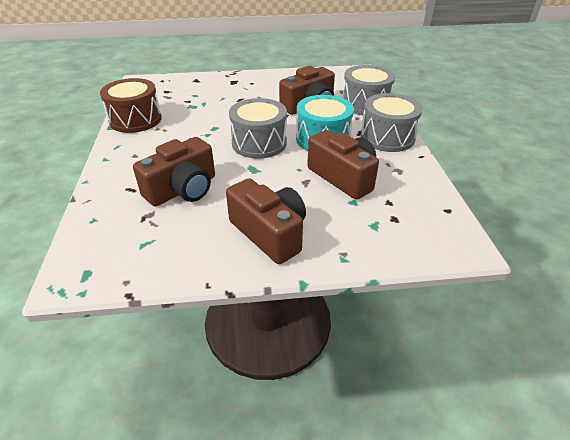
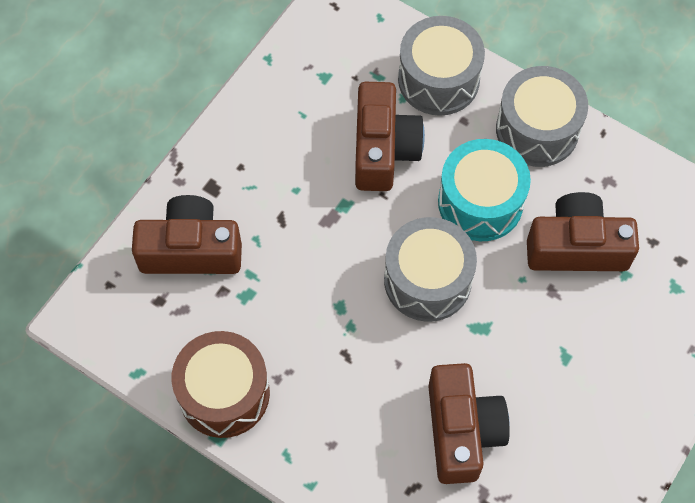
camera: 50 degrees left, 25 degrees up
(269, 233) = (612, 393): brown camera -> brown camera (191, 250)

